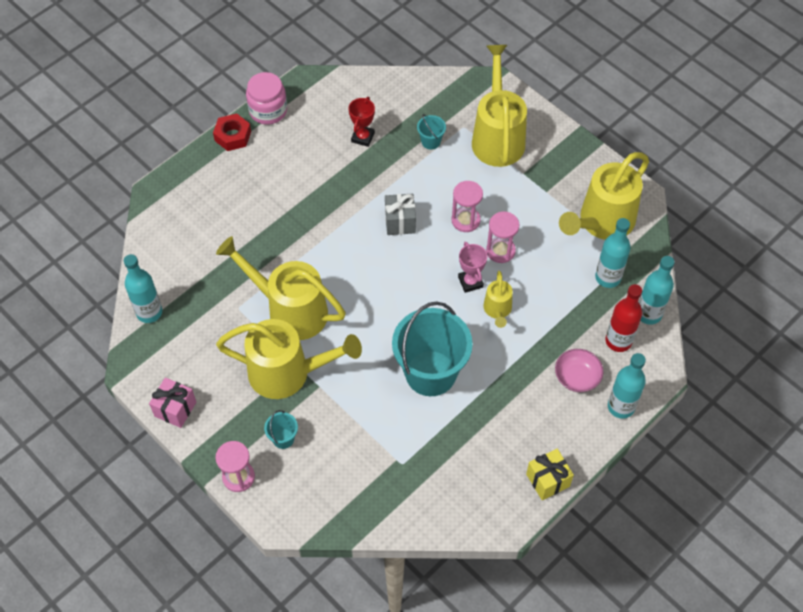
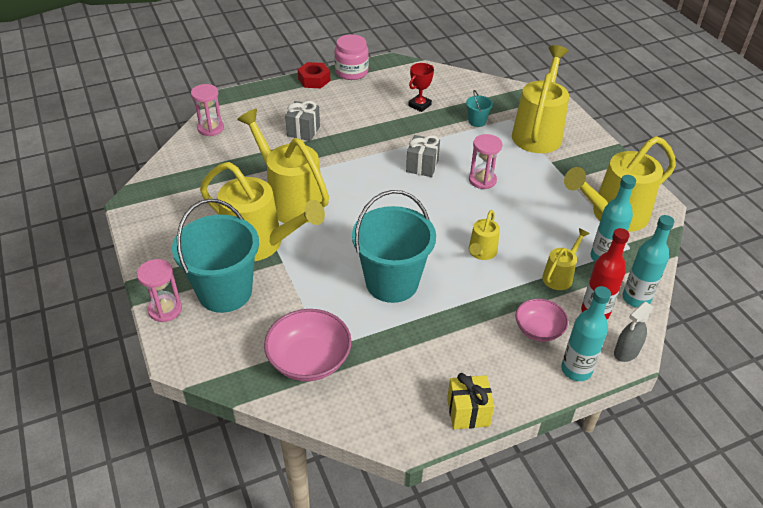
camera: 20 degrees right, 15 degrees down
(149, 312) = (173, 169): turquoise bottle -> none
(175, 409) = (146, 241): pink gift -> none
(258, 215) = (303, 131): none -> grey gift
(283, 438) = (225, 292): turquoise bucket -> turquoise bucket, size x2.40
(394, 480) = (309, 360): none -> pink bowl
(470, 282) = (465, 224): pink trophy -> none
(500, 251) = (505, 210): pink hourglass -> pink hourglass (210, 128)
(576, 311) = (560, 275): none -> yellow watering can
(656, 374) = (626, 352): none -> grey spray bottle

